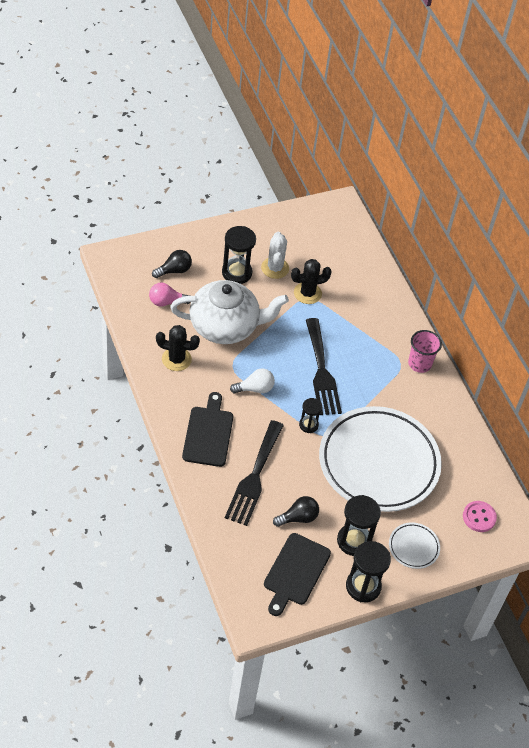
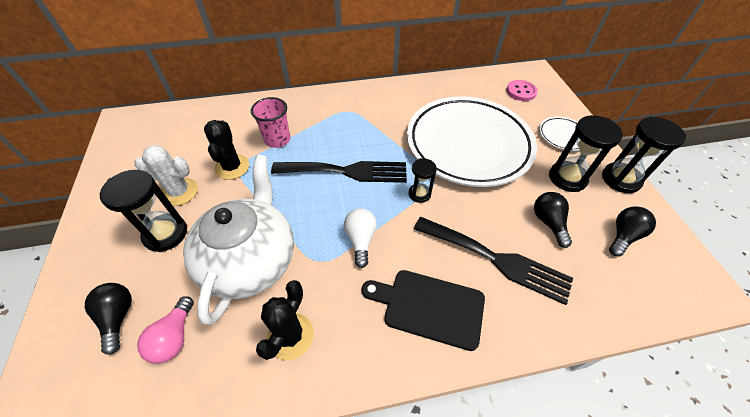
camera: 75 degrees left, 0 degrees up
(295, 572) = (623, 236): black cutting board -> black light bulb
(419, 364) = (352, 99): pink cup -> pink cup (277, 139)

